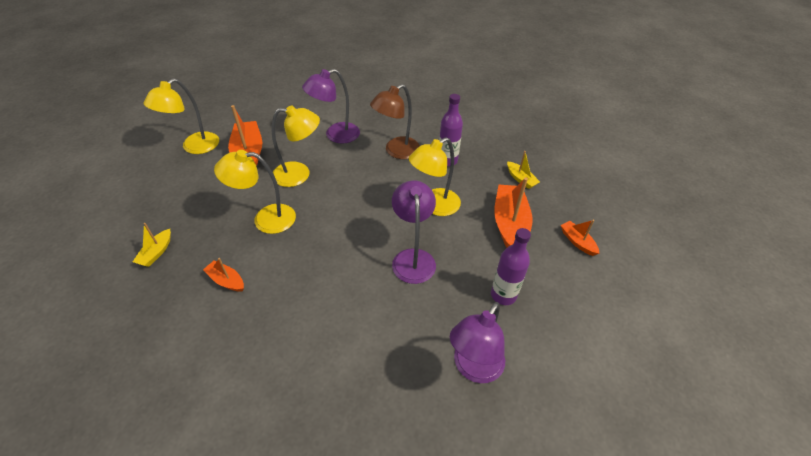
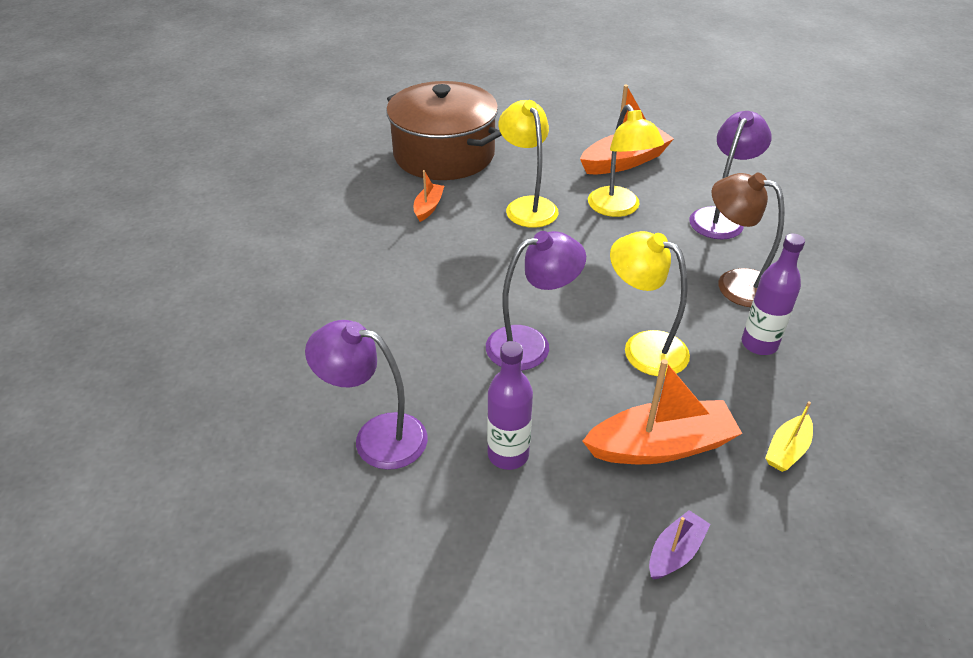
camera: 75 degrees right, 5 degrees down
(156, 252) = (444, 154): yellow boat -> brown pot
(194, 147) = (607, 123): yellow lamp -> none
(335, 135) = (720, 217): purple lamp -> purple lamp turned 75 degrees clockwise
(577, 242) = (675, 552): orange boat -> purple boat

